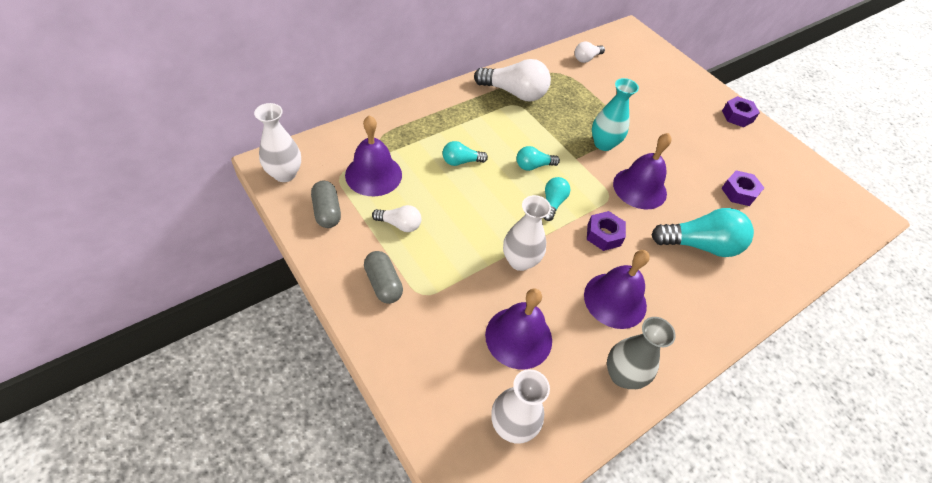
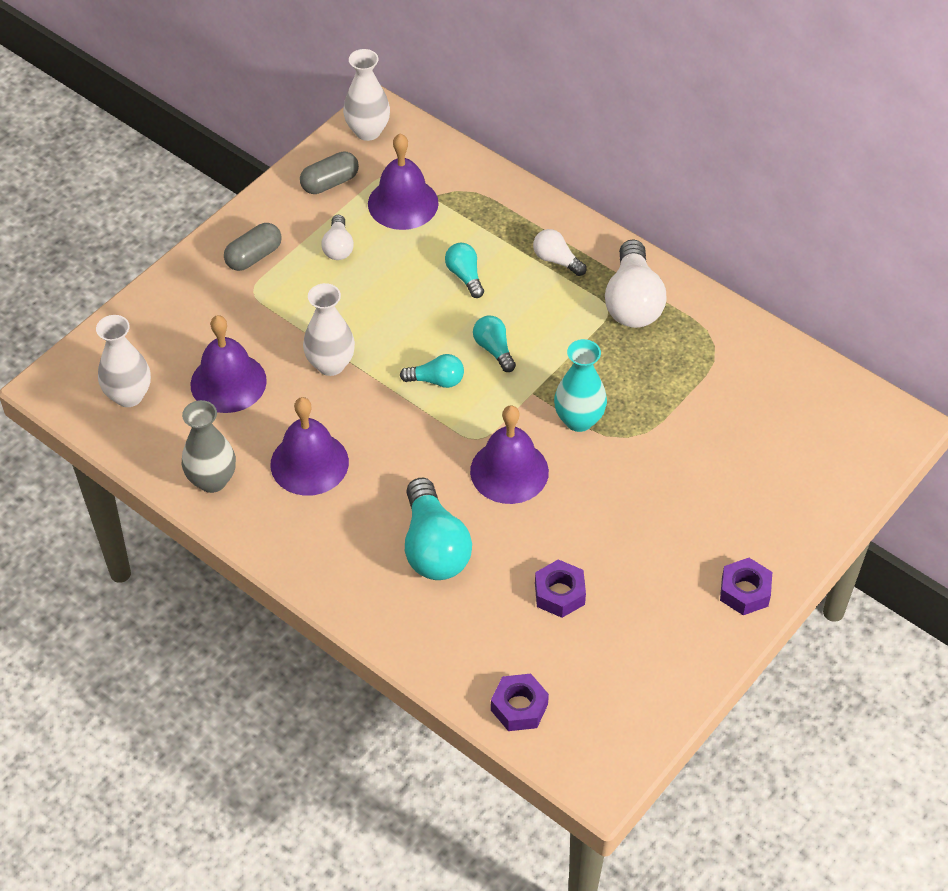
camera: 80 degrees right, 0 degrees up
(586, 58) = (774, 373): white light bulb -> white light bulb (556, 260)
(604, 235) = (406, 440): purple nut -> purple nut (519, 707)

